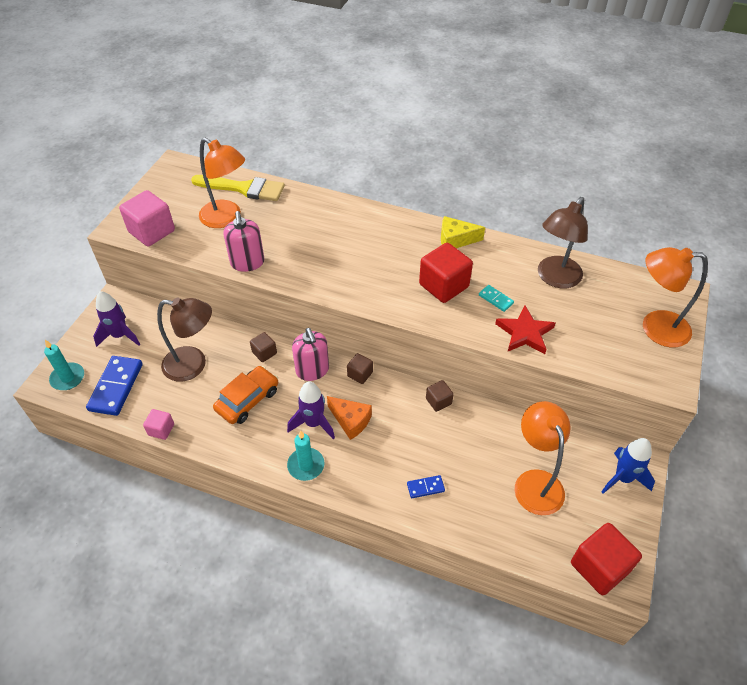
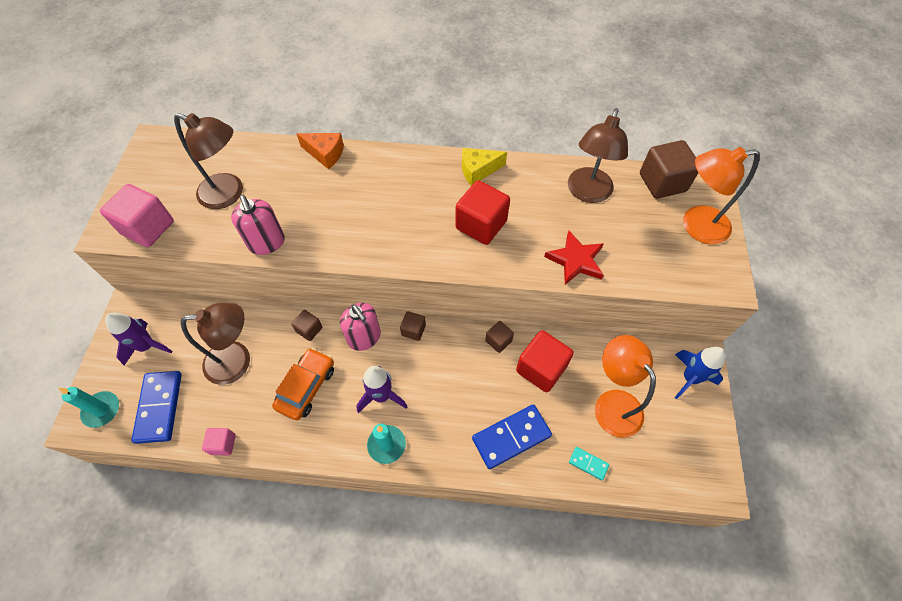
camera: 15 degrees left, 10 degrees up
(227, 218) = (229, 194): orange lamp -> brown lamp
(244, 188) = (238, 155): yellow brush -> none
(350, 421) = (418, 384): orange cheese -> orange cheese (325, 154)
(425, 487) = (511, 437): blue domino -> blue domino, size x2.04
(495, 299) = (537, 229): turquoise domino -> turquoise domino (588, 463)
(599, 567) = (693, 476): red cube -> red cube (541, 368)
(633, 283) = (662, 182): none -> brown cube

